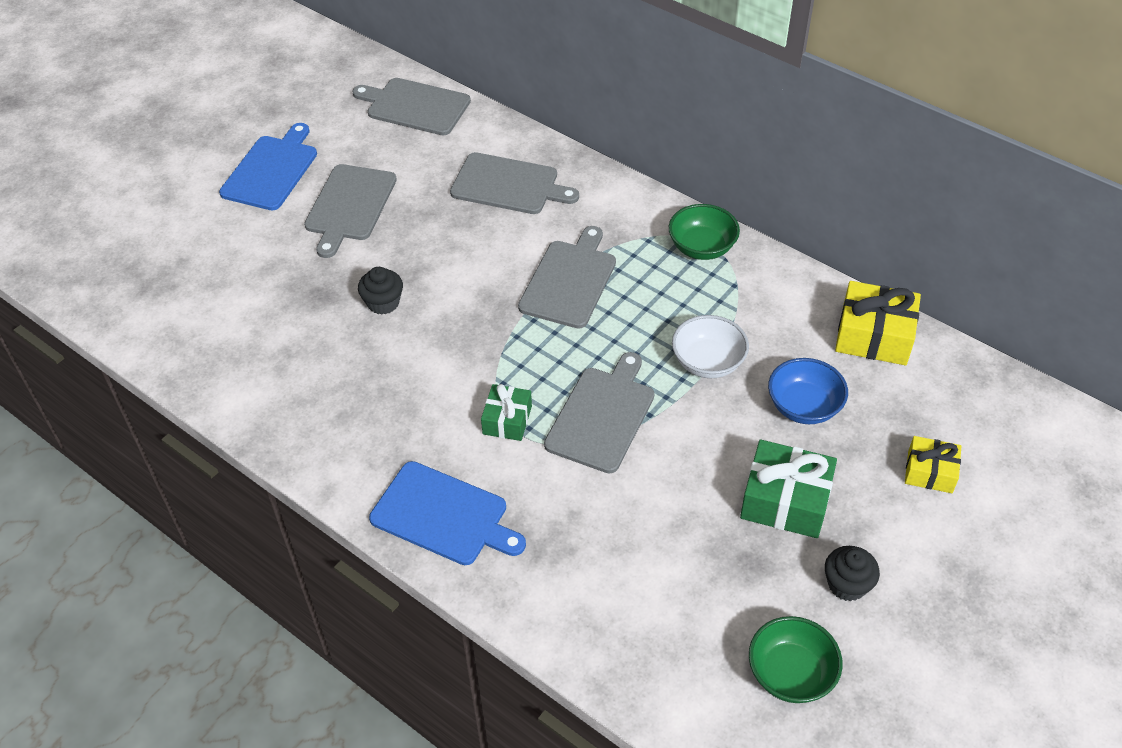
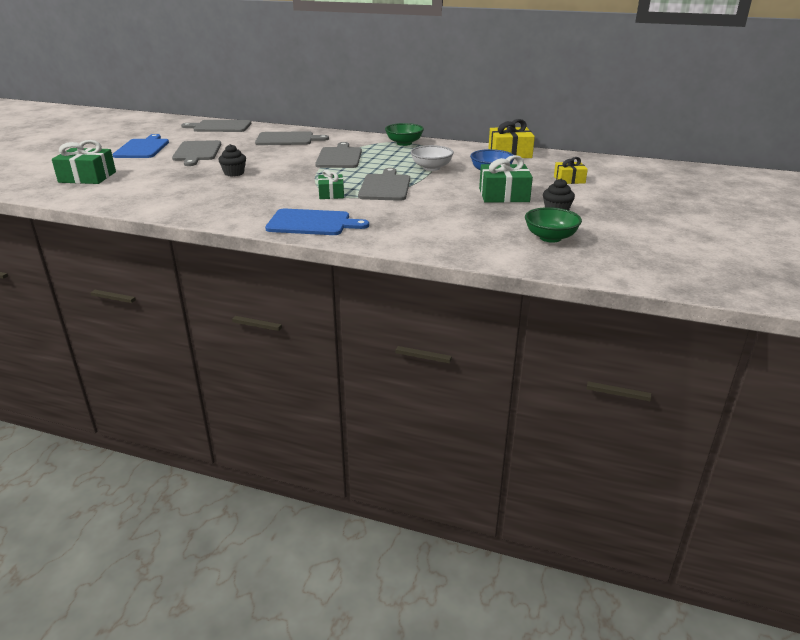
camera: 20 degrees left, 20 degrees down
(168, 263) = (87, 177): none -> green gift

